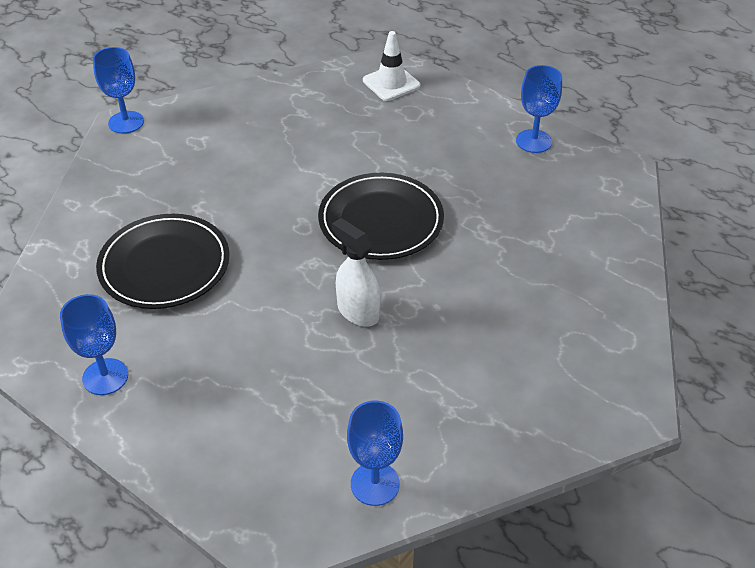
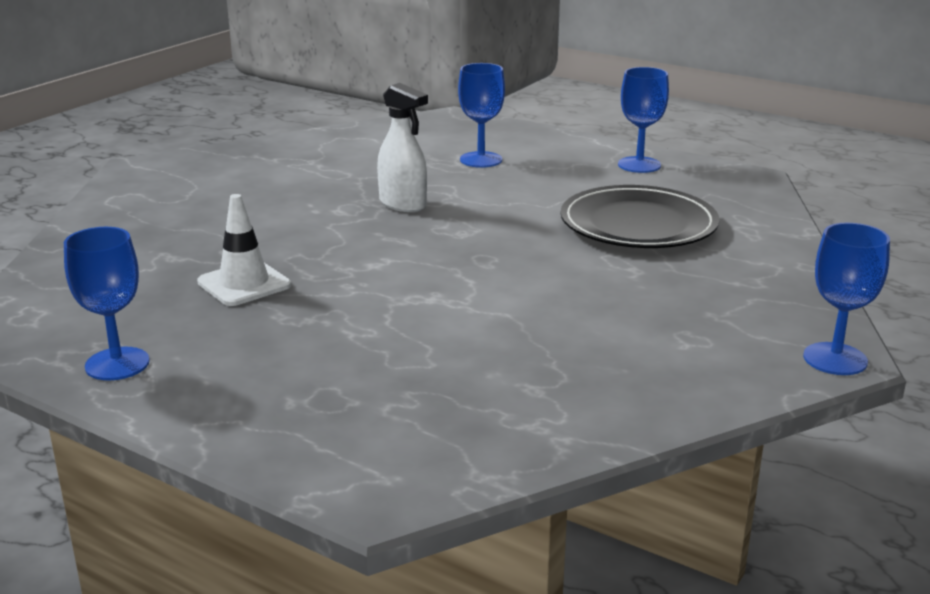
camera: 175 degrees right, 20 degrees down
(375, 484) = (379, 134): blue goblet -> blue goblet (481, 160)
(381, 220) = (380, 268): black plate -> none
(391, 83) = (366, 449): white traffic cone -> white traffic cone (244, 284)

